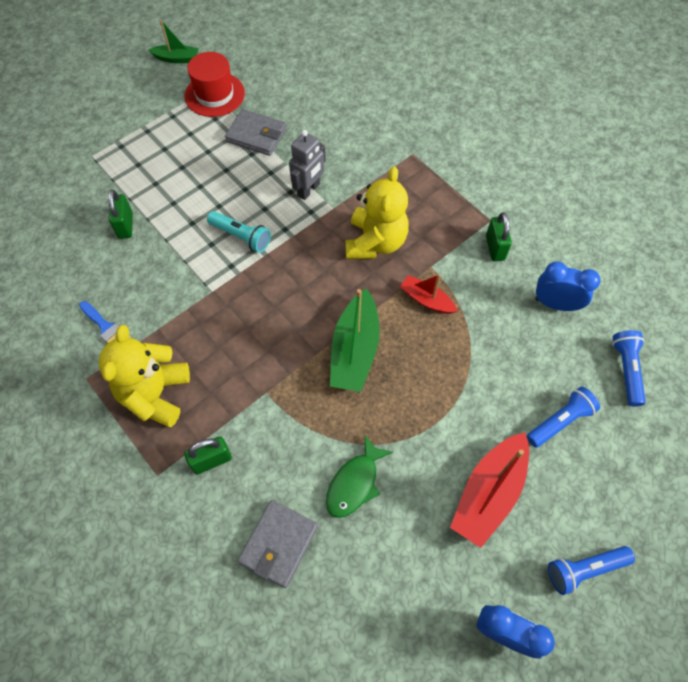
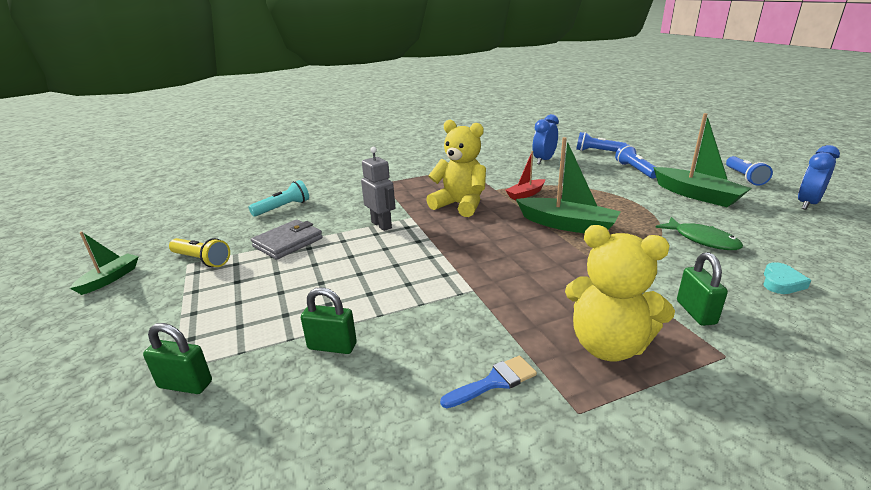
camera: 70 degrees left, 35 degrees down
(214, 94) = (201, 260): red hat -> yellow flashlight
(241, 236) = (411, 264): turquoise flashlight -> turquoise flashlight (283, 208)
(279, 544) = (781, 282): grey wallet -> turquoise heart
(488, 493) = (696, 195): red boat -> green boat
(495, 248) = (489, 169): green padlock -> green padlock (185, 384)

